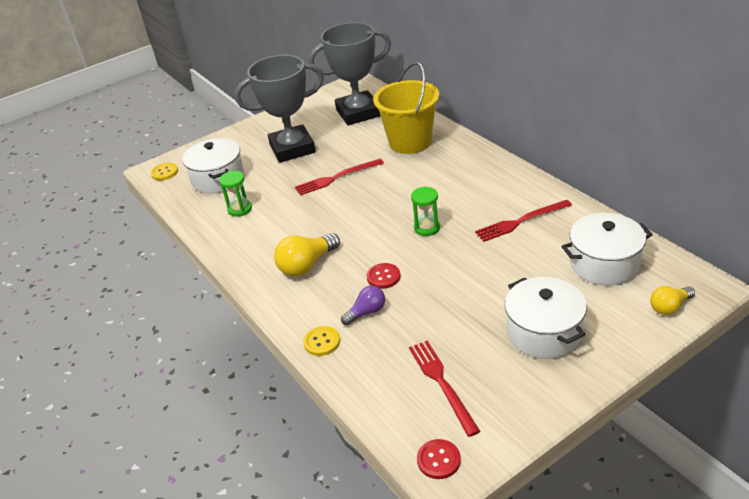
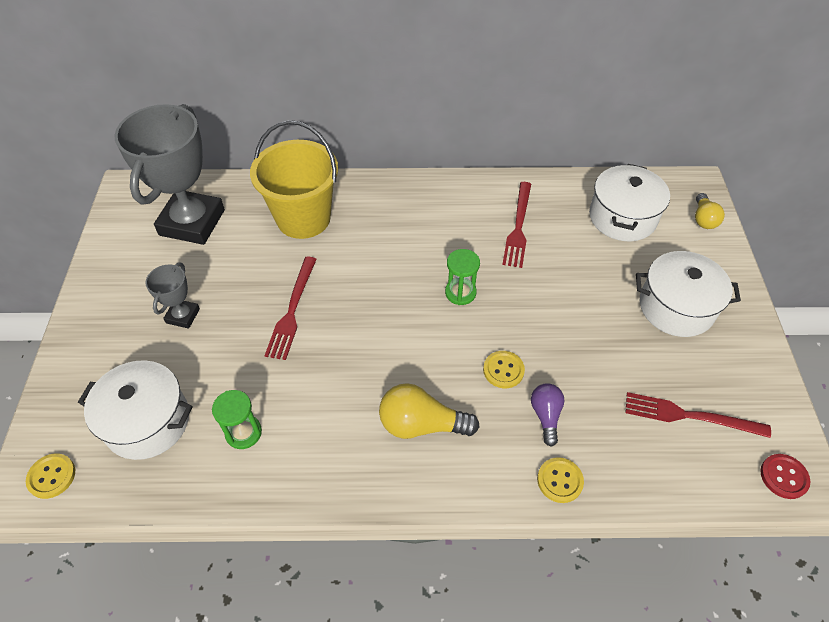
camera: 60 degrees left, 15 degrees up
(292, 148) = (183, 316): grey trophy -> grey trophy, size x0.46
(307, 265) = (421, 424): yellow light bulb -> yellow light bulb turned 105 degrees clockwise
(383, 277) = (503, 370): red button -> yellow button

